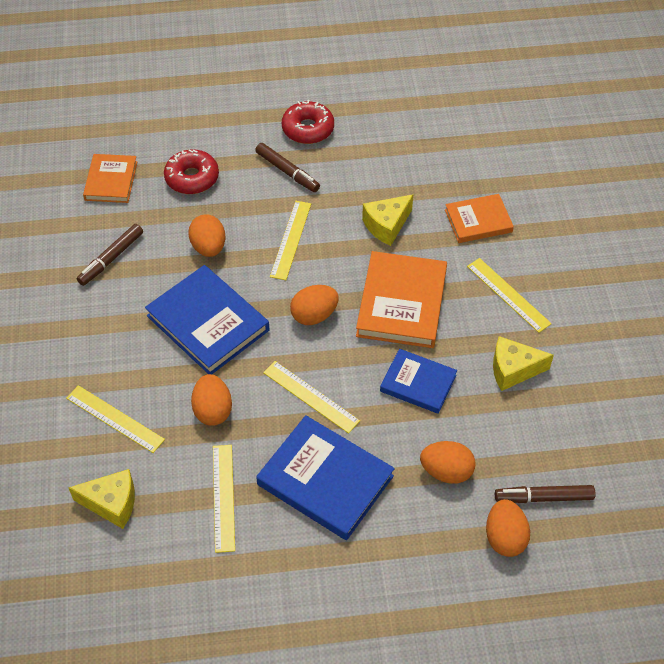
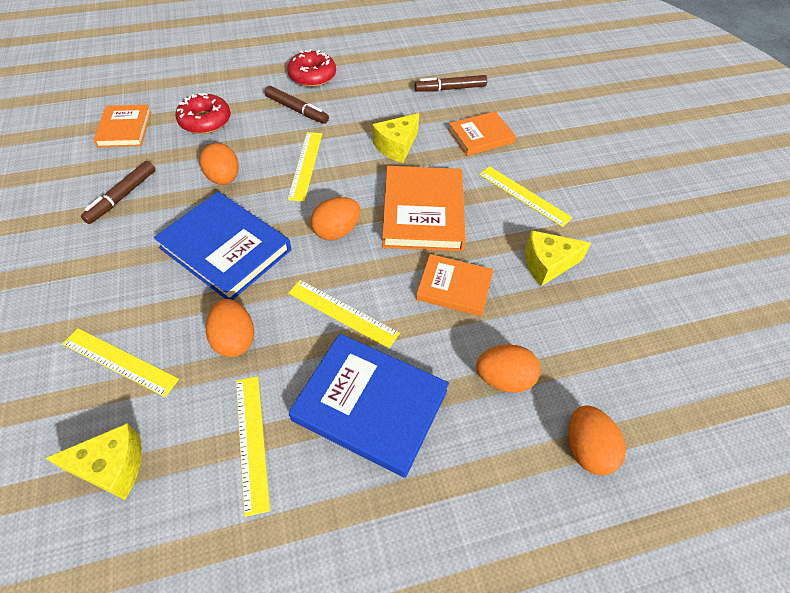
camera: 10 degrees left, 0 degrees up
(418, 383) = (454, 287): blue book -> orange book
(543, 497) = (616, 395): brown marker -> brown marker (450, 89)

